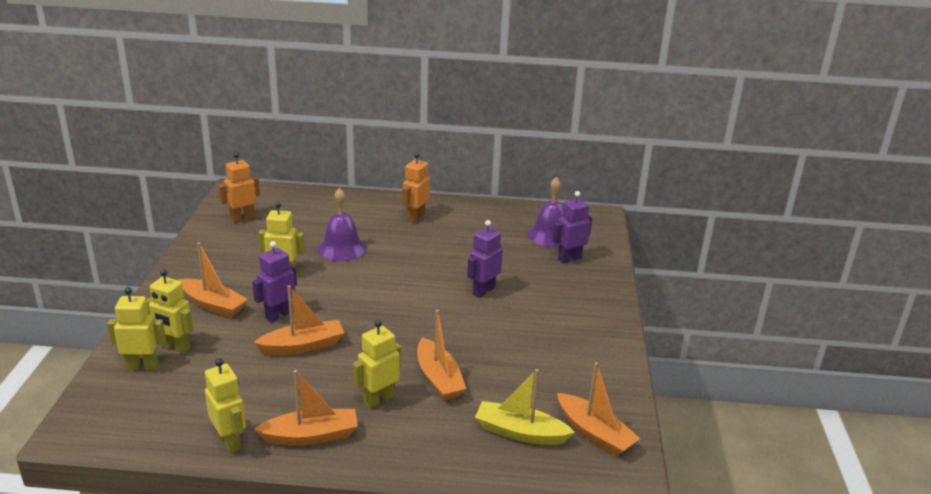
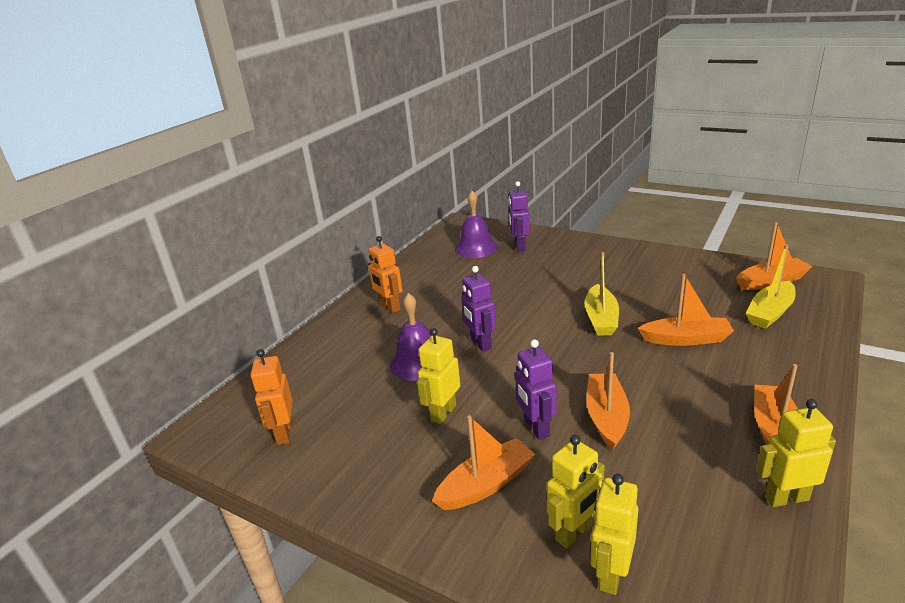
camera: 60 degrees left, 0 degrees up
(379, 399) = (715, 378): yellow robot -> none
(452, 325) = (601, 318): none -> yellow boat
(483, 291) = (550, 293): purple robot -> purple robot (480, 344)

